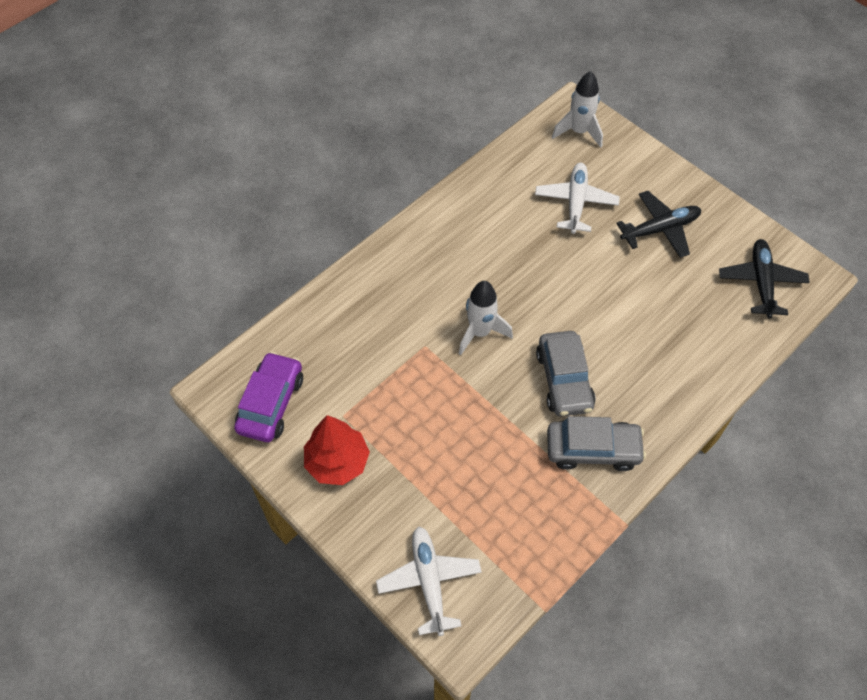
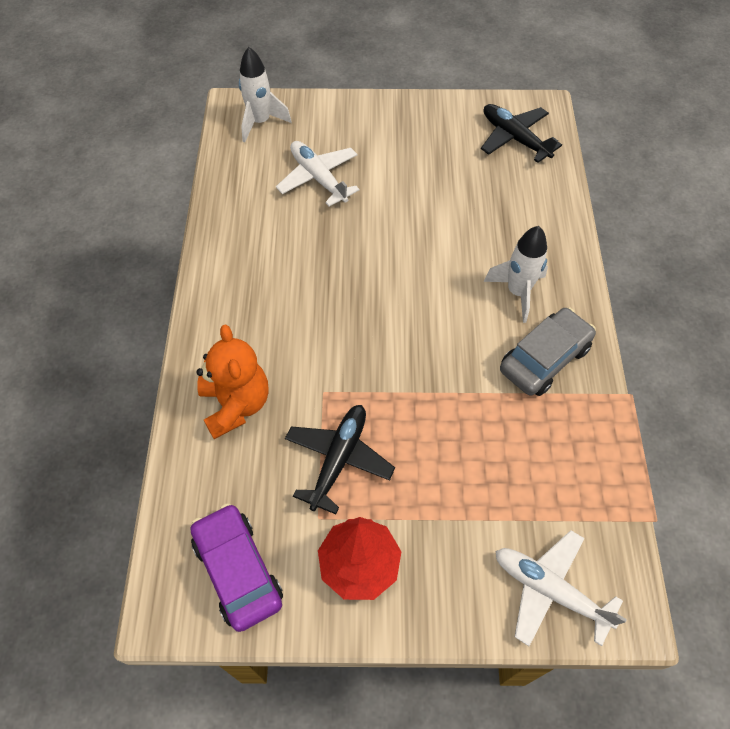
camera: 45 degrees left, 0 degrees up
(366, 309) = (236, 404): none -> orange teddy bear
(480, 332) = (357, 341): white rocket -> white rocket (517, 292)
(564, 380) = (464, 323): grey car -> none
(660, 229) = (404, 152): black plane -> black plane (339, 459)

